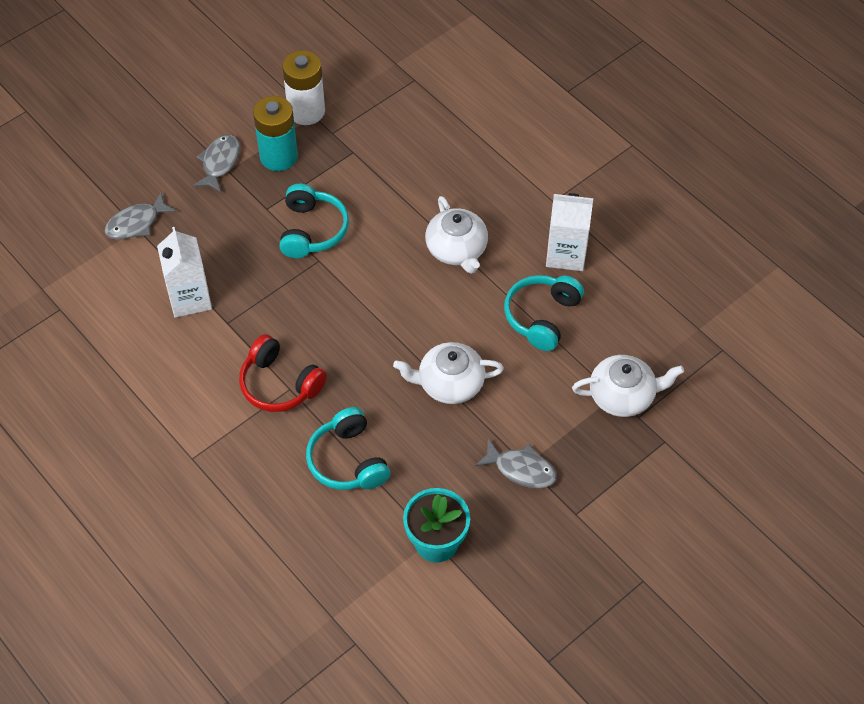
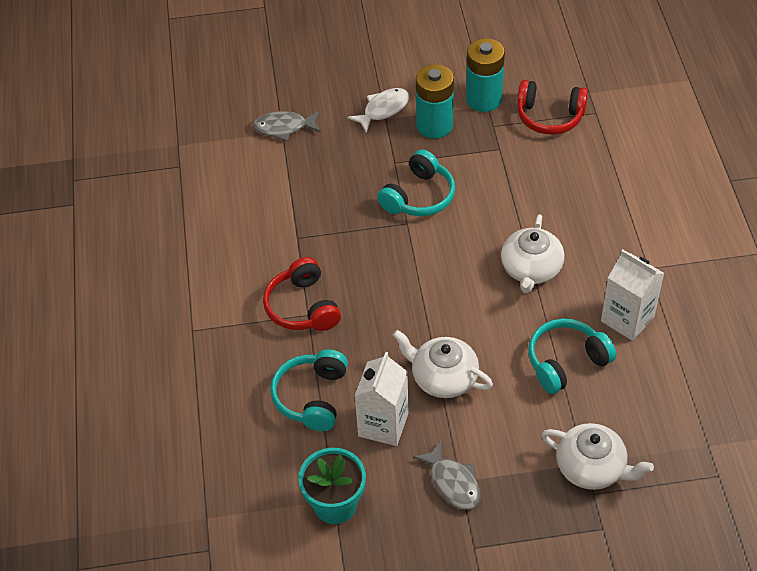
camera: 35 degrees right, 5 degrees down
(190, 298) = (282, 204): white carton -> white carton (383, 424)
(219, 163) = (383, 110): grey fish -> white fish
(306, 111) = (483, 99): white battery -> turquoise battery
(376, 101) = (549, 116): none -> red headphones

